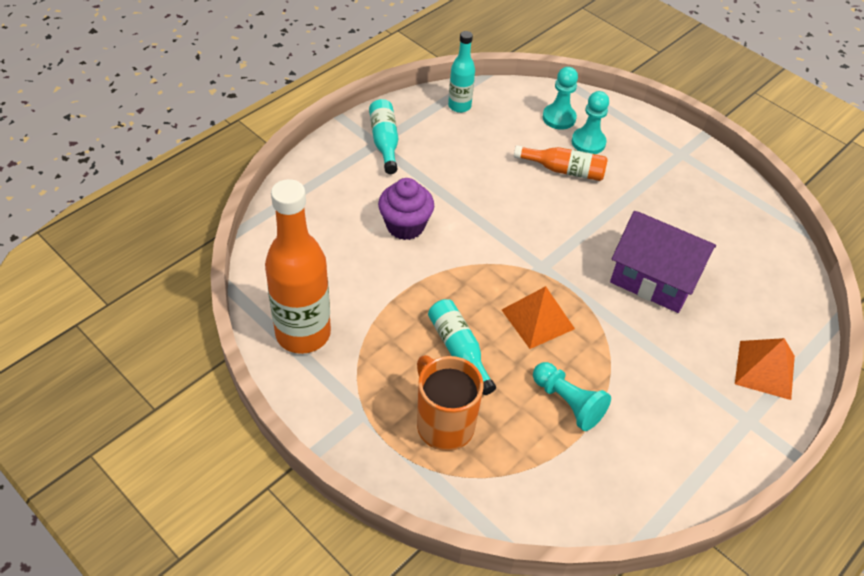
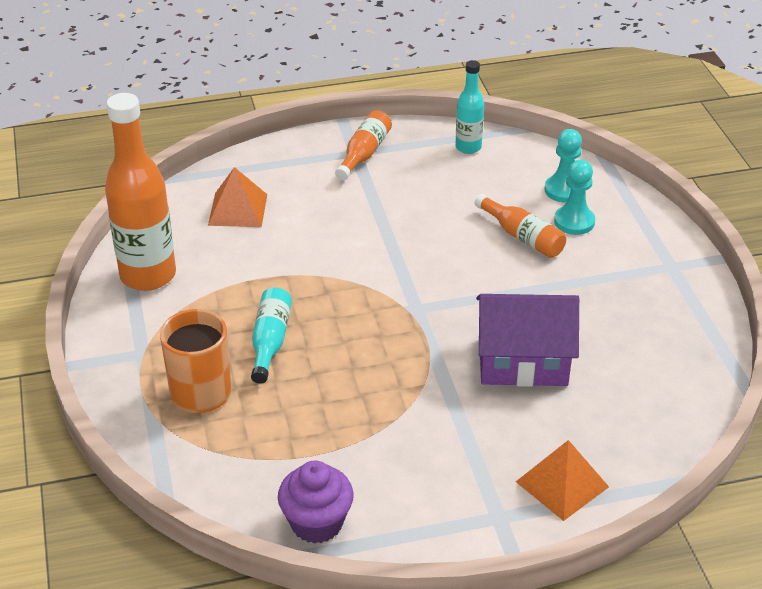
camera: 35 degrees right, 10 degrees down
(384, 142) = (364, 153): turquoise bottle -> orange bottle
(405, 226) = (317, 227): purple cupcake -> purple cupcake (316, 523)
(538, 319) = (368, 348): orange pyramid -> orange pyramid (238, 209)
(568, 402) = (329, 424): turquoise pawn -> none
(654, 278) = (522, 361): purple house -> purple house turned 60 degrees counterclockwise

